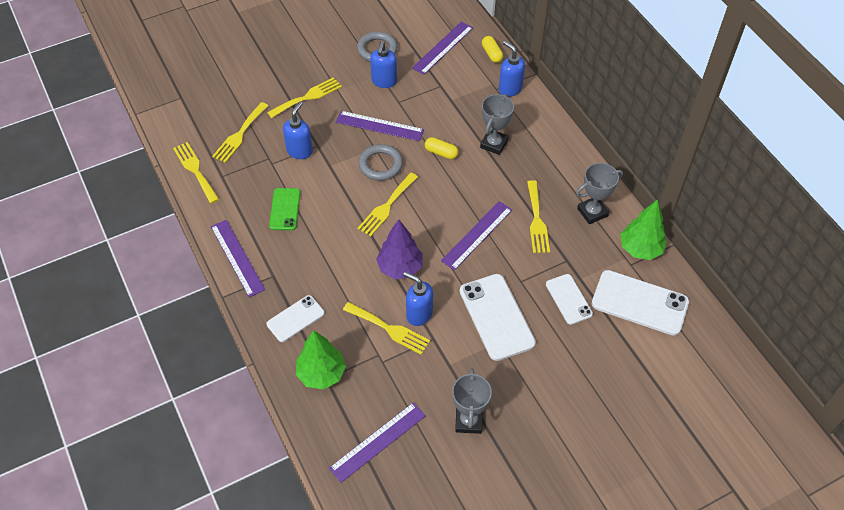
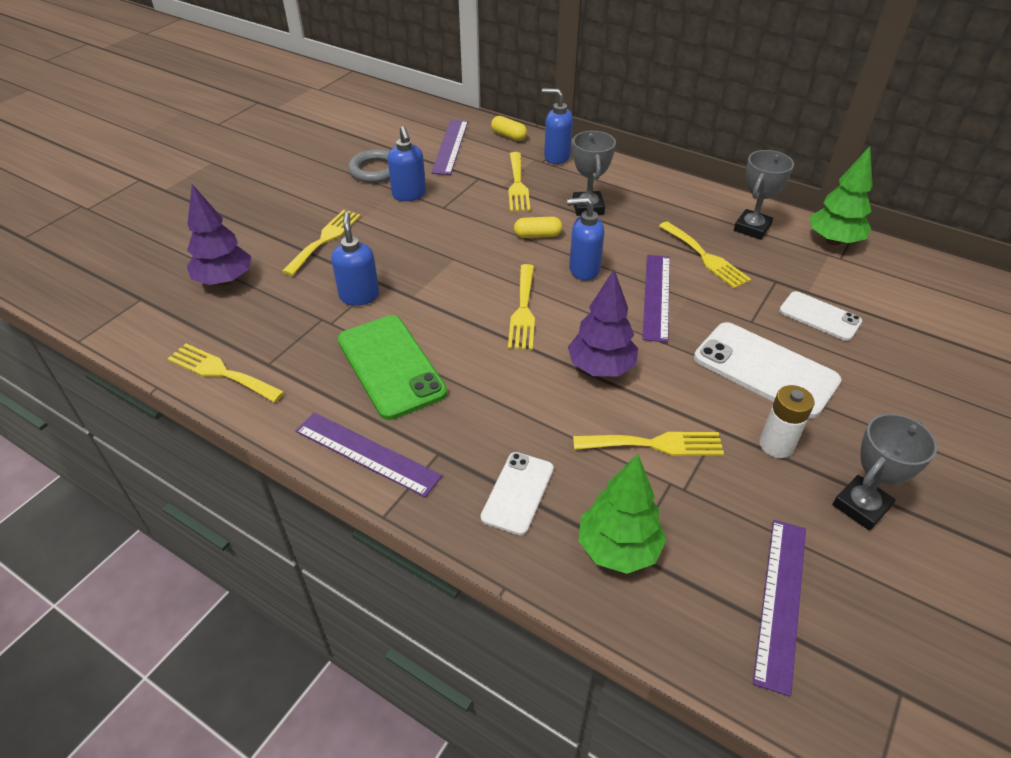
camera: 30 degrees left, 10 degrees down
(232, 104) = (224, 281): none -> purple tree
(239, 135) = (260, 309): yellow fork -> yellow fork (517, 185)
(285, 209) = (391, 366): green phone -> green phone, size x1.68
(379, 126) = (441, 236): purple ruler -> none
(380, 165) = (476, 272): grey ring -> none
(419, 314) = (674, 409): blue soap dispenser -> blue soap dispenser (583, 270)
(456, 364) = (776, 445): none -> white battery
(468, 421) = (861, 506): grey trophy -> grey trophy turned 75 degrees clockwise
(639, 303) = (890, 288): white phone -> none

